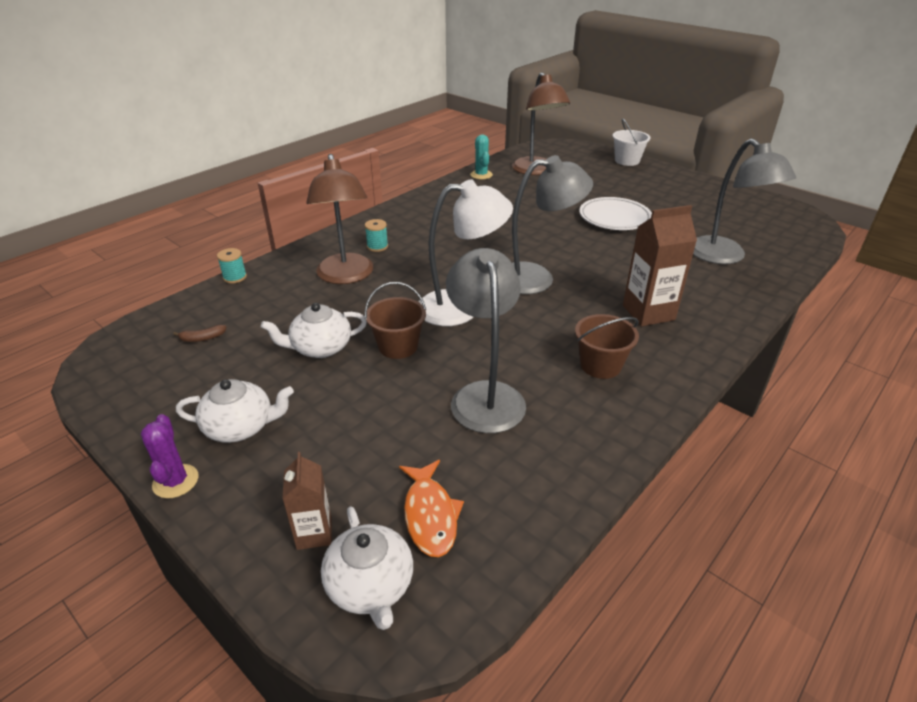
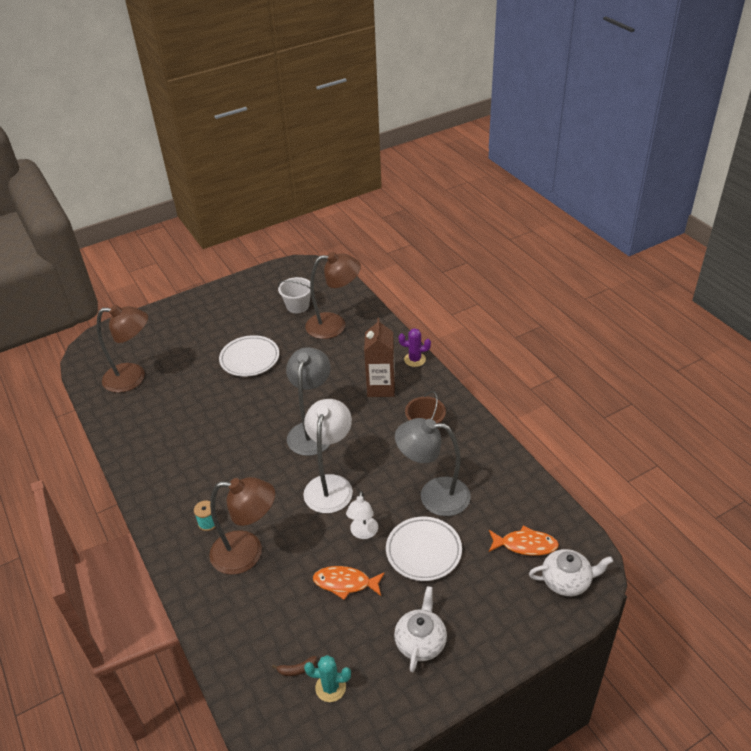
camera: 70 degrees left, 5 degrees up
(175, 481) = (464, 683): purple cactus -> purple cactus (415, 359)
(202, 338) = (297, 669): brown banana -> brown banana turned 75 degrees clockwise
(235, 277) = (204, 642): turquoise spool -> none
(314, 533) = (526, 604): brown carton -> none
(320, 348) = (345, 583): white teapot -> orange fish
(385, 403) = (423, 551): none -> white plate
(398, 346) = (363, 533): brown bucket -> white lamp
(481, 175) = (114, 418): turquoise cactus -> turquoise cactus (330, 687)
(627, 161) = (156, 316): white bucket -> white bucket (297, 306)
(724, 257) = (334, 325): grey lamp -> brown lamp

